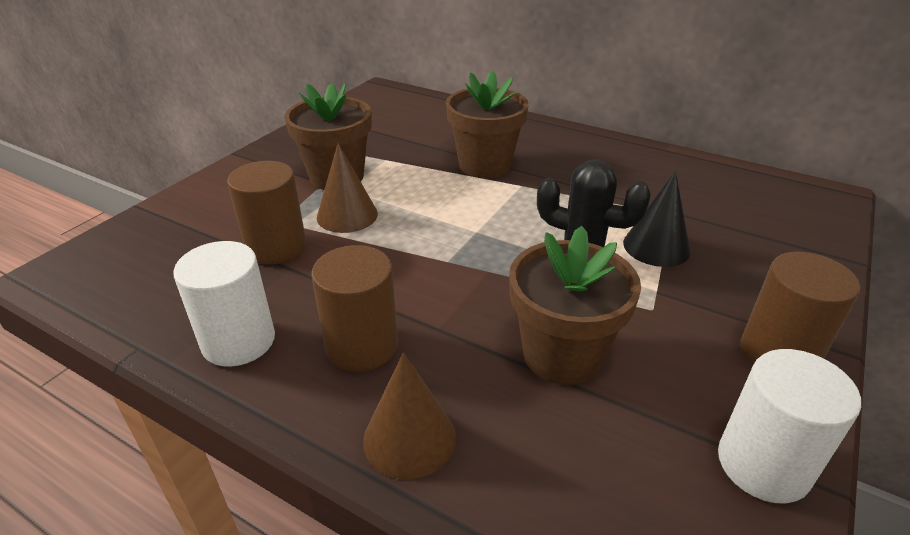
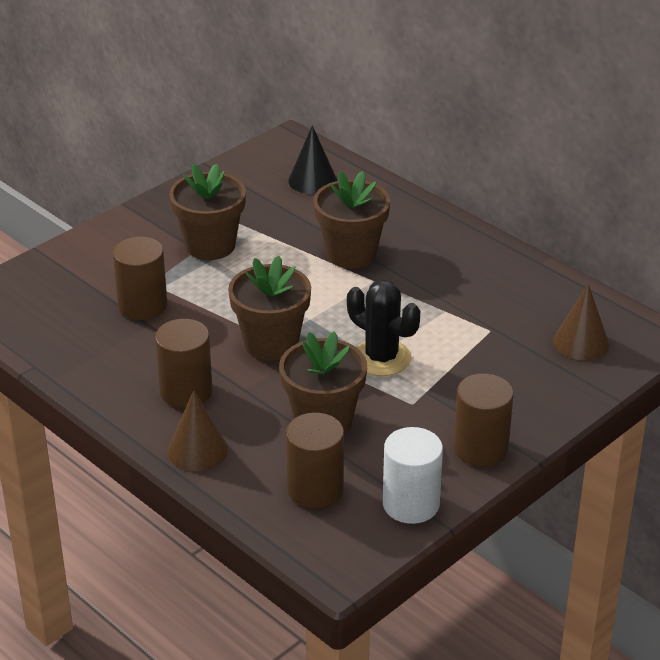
camera: 15 degrees right, 0 degrees up
(238, 341) = (102, 373): white cylinder -> none
(347, 215) = (207, 286): brown cone -> brown cone (581, 342)
(446, 265) = (271, 343): none -> brown flower pot
(613, 469) = (315, 489): none -> brown cylinder
(656, 246) = (453, 357): black cone -> black cone (312, 180)

